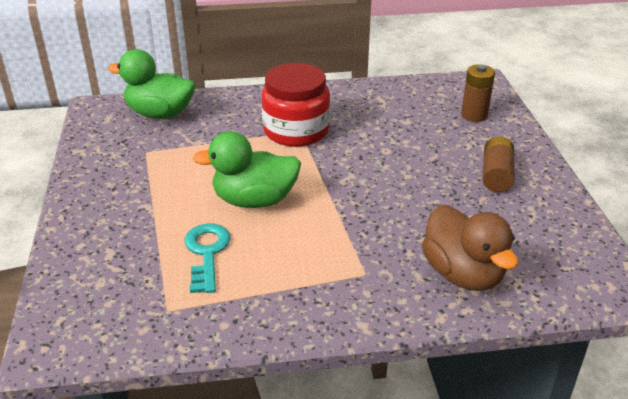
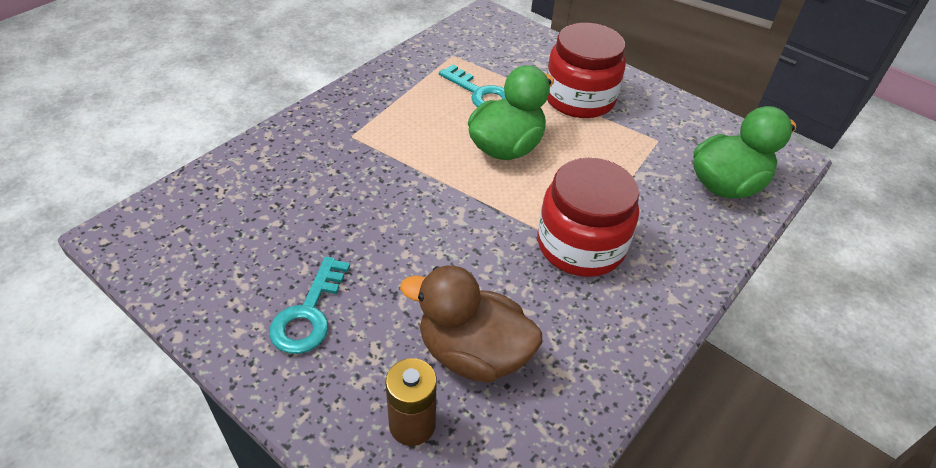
camera: 135 degrees right, 10 degrees up
(138, 205) = (579, 98): none -> red jar
(463, 274) = (272, 175): brown duck -> brown duck (473, 353)
(496, 175) = (309, 313): brown battery -> turquoise key

